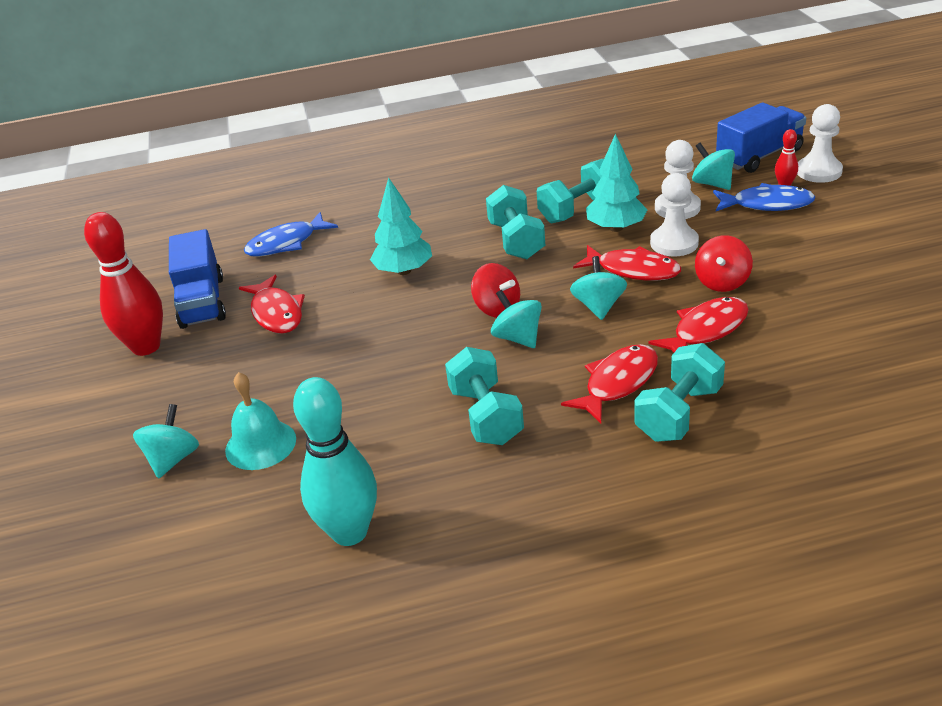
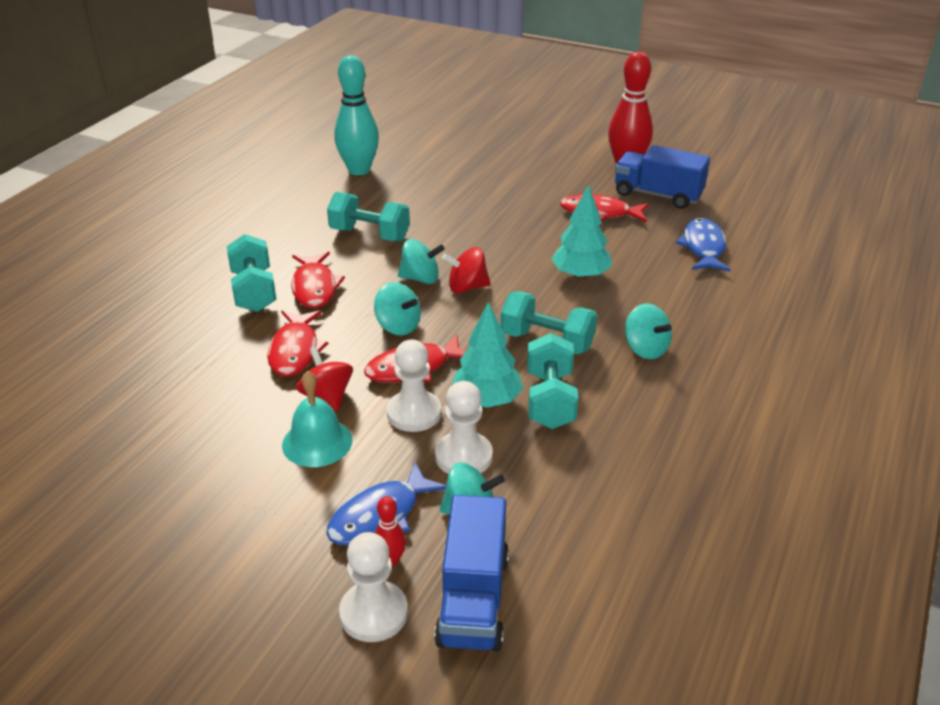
camera: 125 degrees right, 0 degrees up
(173, 459) = (495, 148): turquoise spinning top -> turquoise spinning top (645, 349)
(260, 444) = (466, 170): turquoise bell -> turquoise bell (317, 442)

